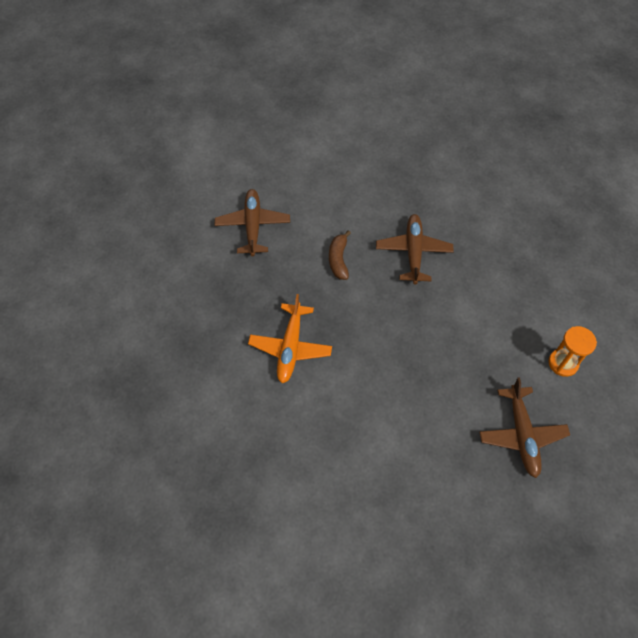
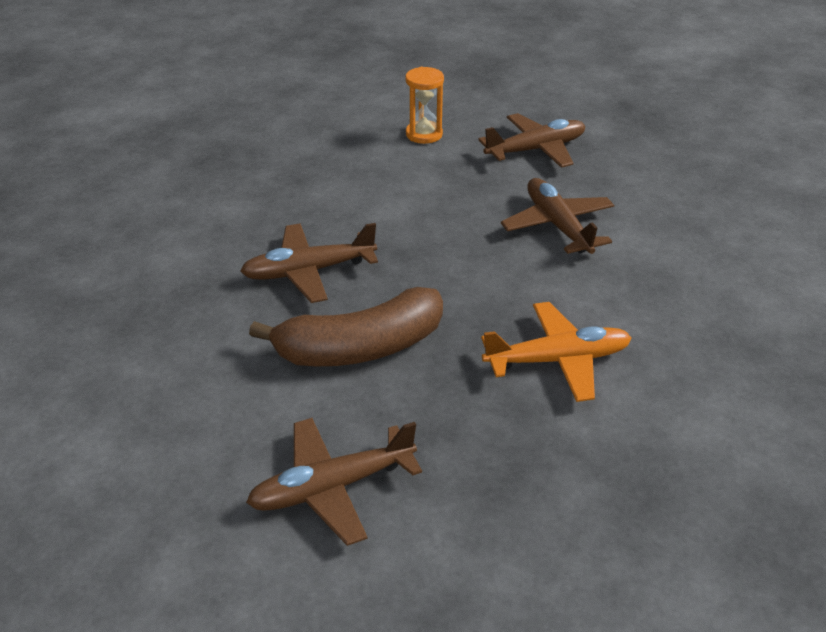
camera: 110 degrees left, 20 degrees down
(338, 260) = (360, 348): brown banana -> brown banana, size x1.88
(416, 405) = (558, 225): none -> brown plane

